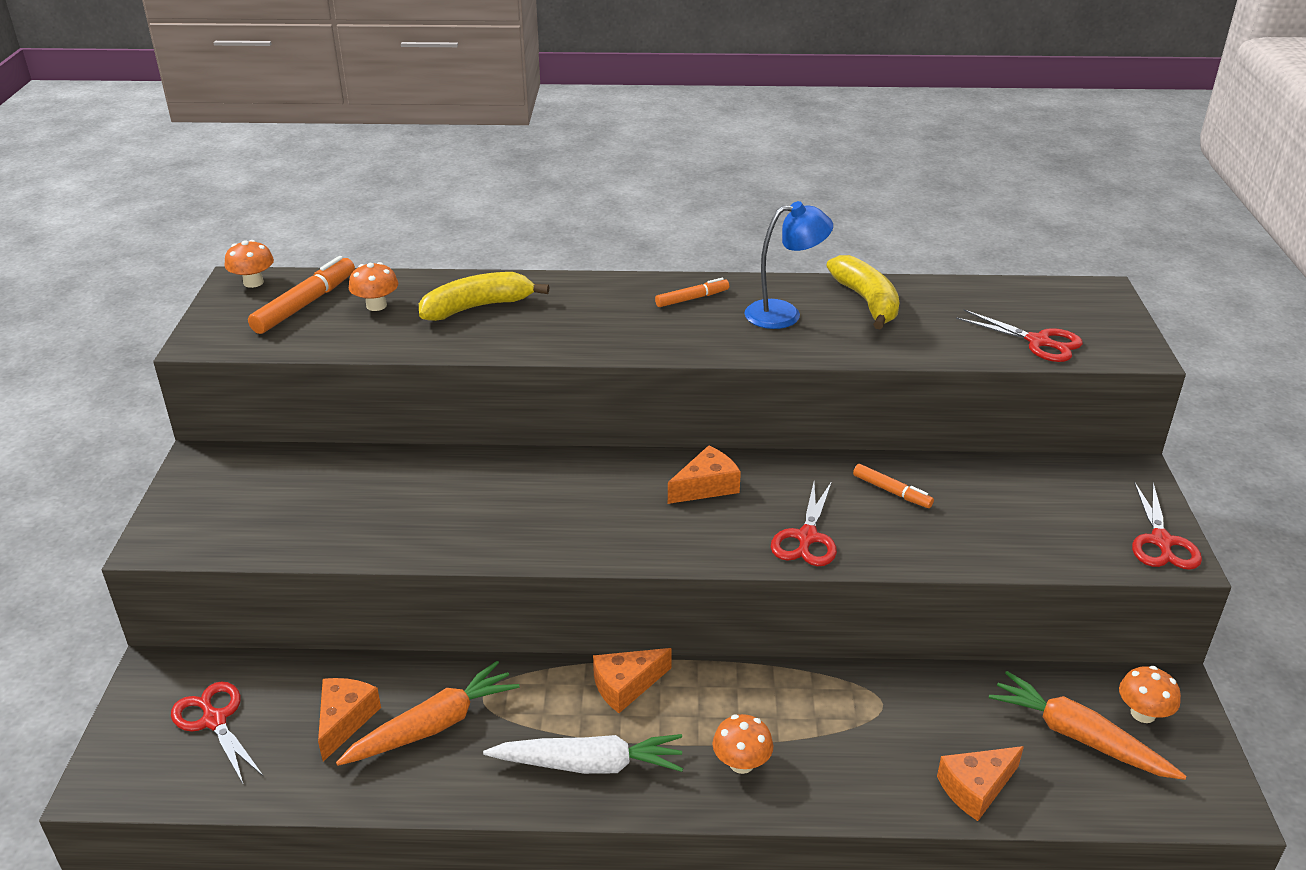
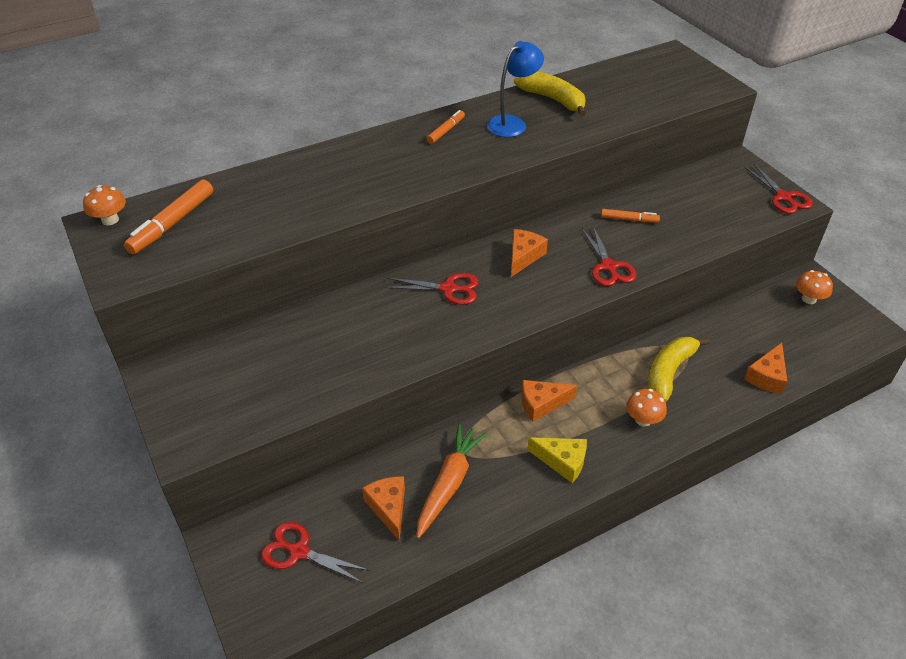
camera: 30 degrees left, 10 degrees up
(305, 304) = (172, 223): orange marker -> orange marker turned 150 degrees counterclockwise
(376, 305) = (230, 206): orange mushroom -> none
(477, 307) = (307, 183): yellow banana -> yellow banana (669, 372)
(589, 765) = (562, 461): white carrot -> yellow cheese
(626, 686) = (541, 404): orange cheese -> orange cheese turned 45 degrees clockwise
(1038, 342) = (669, 96): red scissors -> red scissors (448, 289)
(1078, 737) = (790, 325): orange carrot -> none

